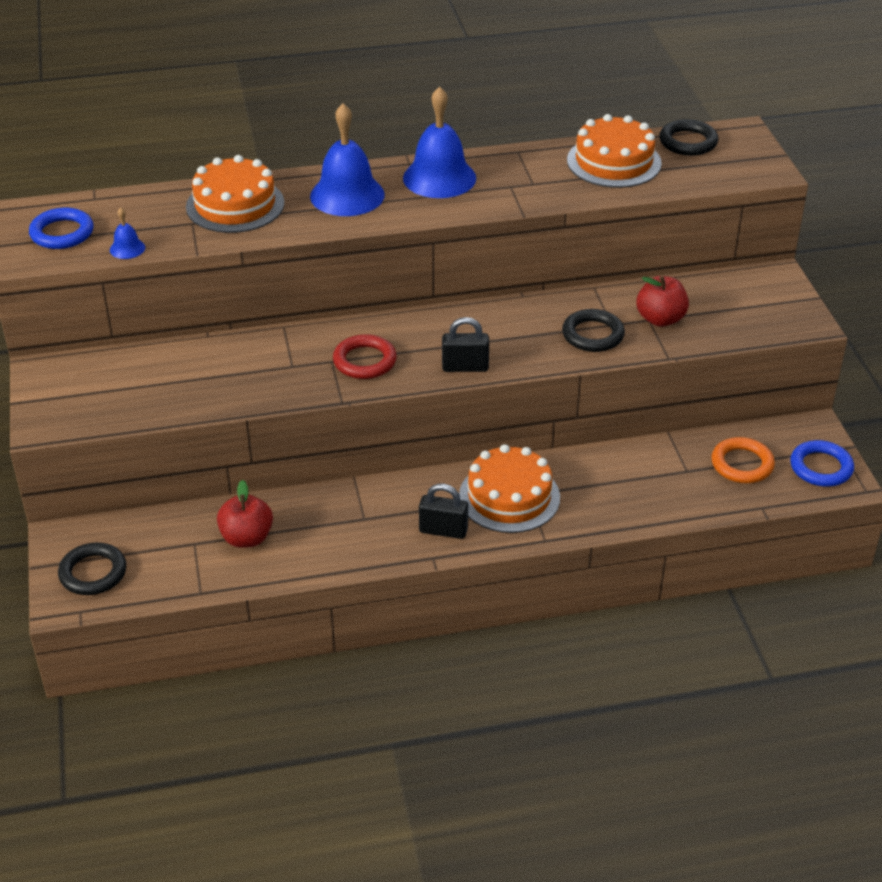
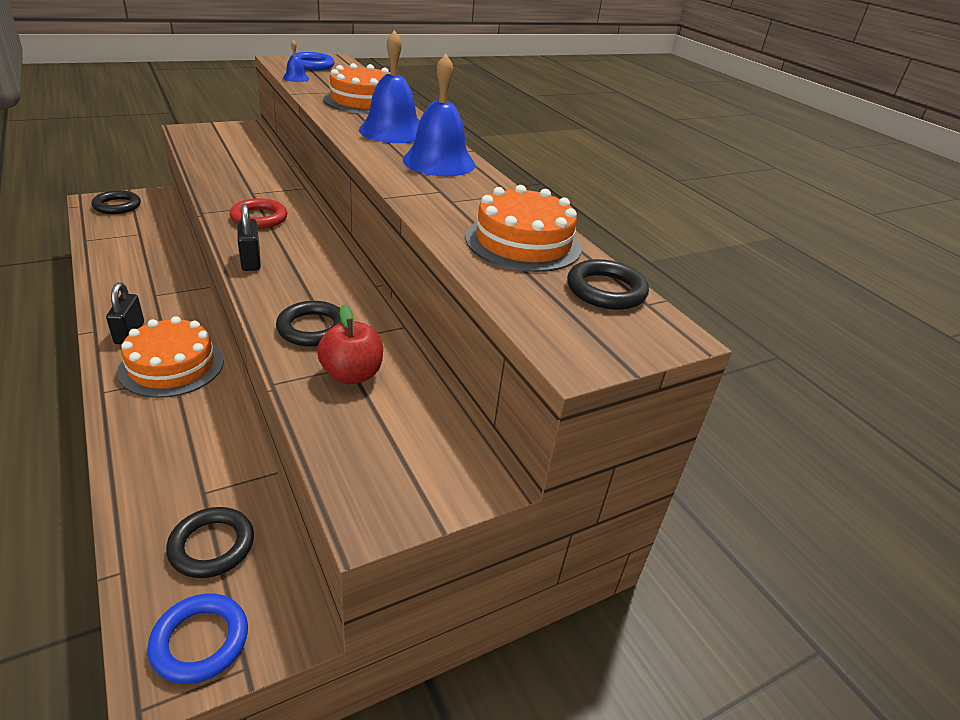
camera: 70 degrees right, 5 degrees down
(247, 538) = (140, 251): red apple -> none
(742, 464) = (212, 546): orange ring -> black ring

